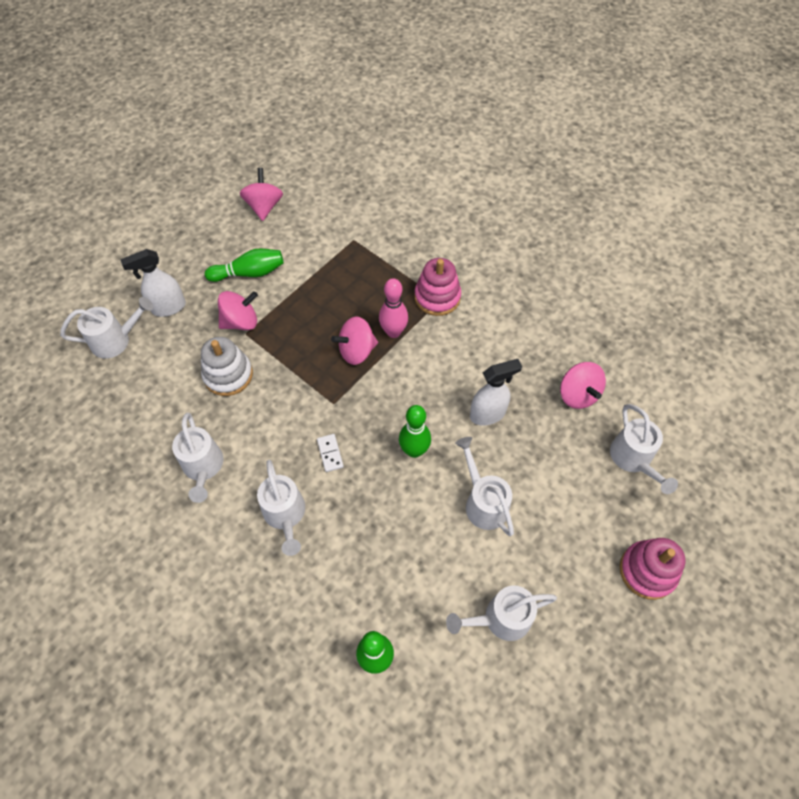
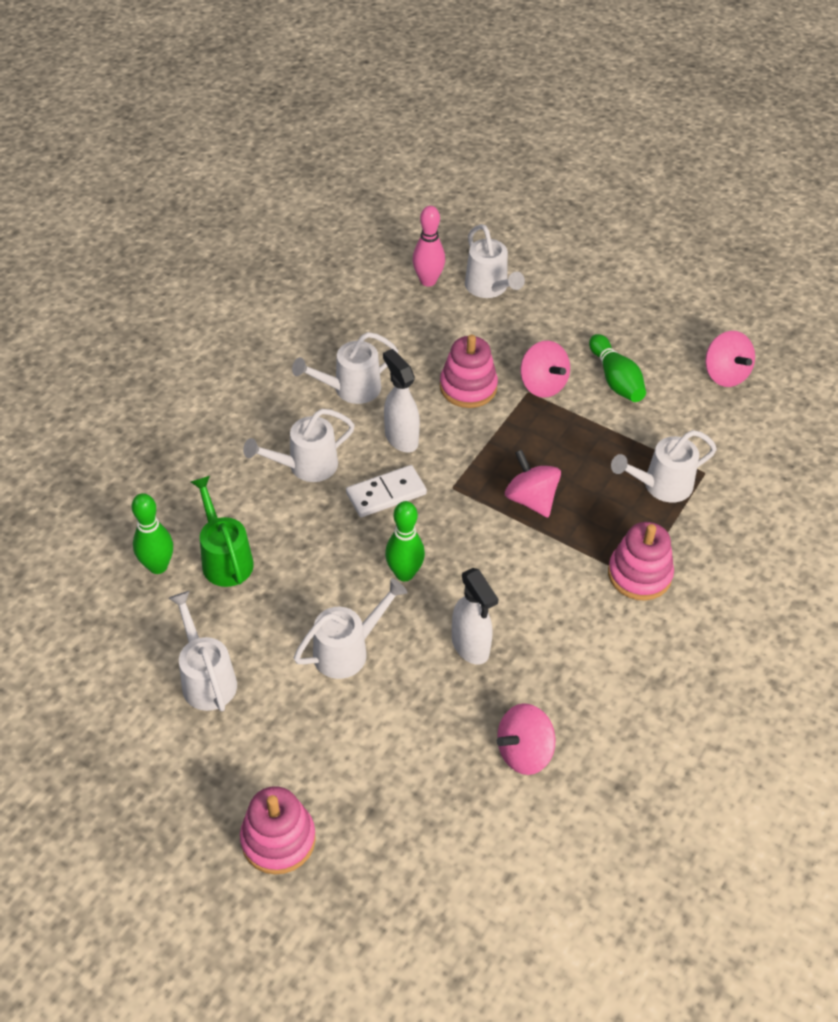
camera: 80 degrees right, 10 degrees down
(168, 307) = (544, 319): white spray bottle -> white spray bottle (401, 438)
(228, 375) = (468, 387): white stacking toy -> pink stacking toy
(264, 206) = (725, 374): pink spinning top -> pink spinning top turned 75 degrees clockwise
(330, 453) = (386, 494): white domino -> white domino, size x1.67
(376, 595) = (225, 558): none -> green watering can
(393, 332) = (569, 533): pink bowling pin -> pink bowling pin (428, 281)
(633, 460) = (435, 824): white watering can -> white watering can (661, 486)

